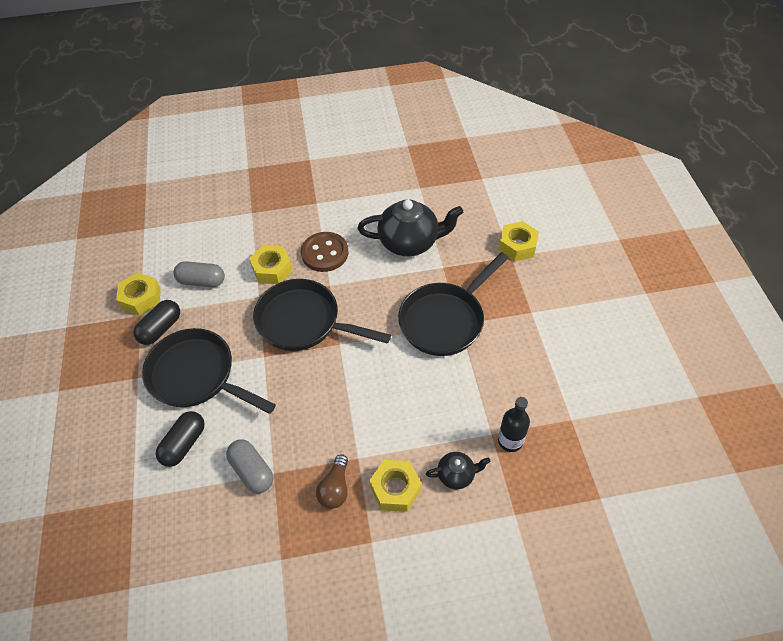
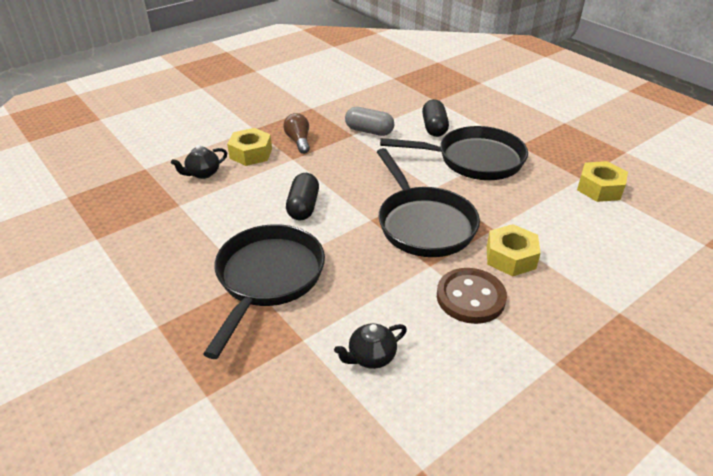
camera: 150 degrees right, 15 degrees down
(161, 328) = (548, 176): black capsule -> black capsule (303, 207)
(202, 281) = (567, 220): grey capsule -> none
(304, 322) = (423, 224): black pan -> black pan turned 75 degrees clockwise
(410, 242) = (371, 357): black teapot -> black teapot, size x0.49
(510, 441) = (159, 206): black bottle -> none
(517, 246) = (199, 418): yellow nut -> none

